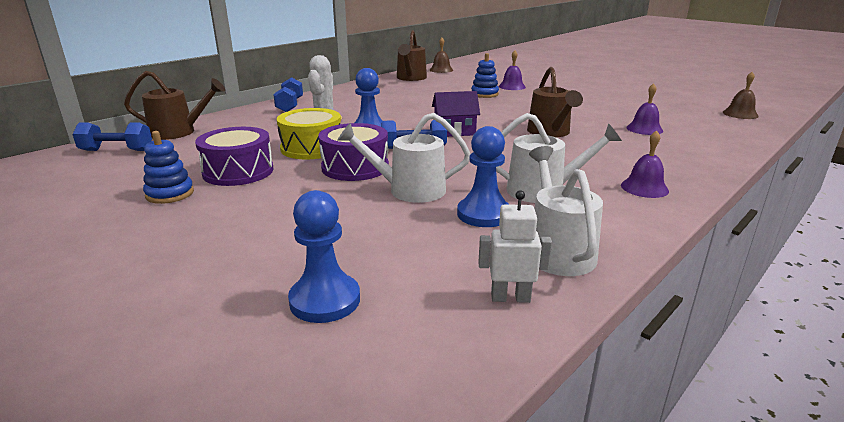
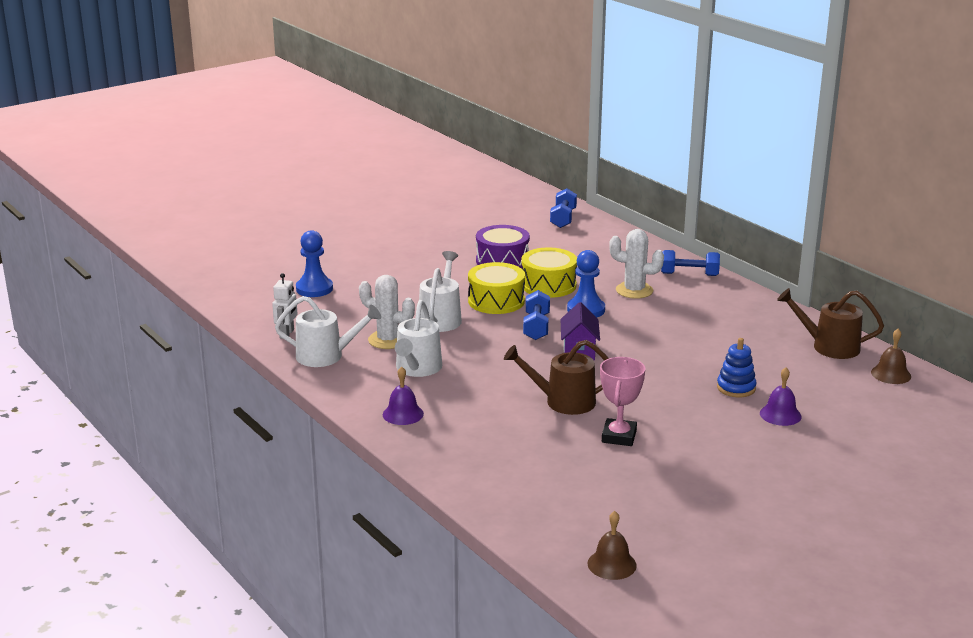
camera: 100 degrees right, 0 degrees up
(170, 194) = (468, 243): blue stacking toy -> none
(178, 132) = (605, 234): brown watering can -> none
(355, 167) = (496, 301): purple drum -> yellow drum
(483, 214) = (388, 340): blue pawn -> white cactus
(585, 117) = (619, 436): none -> pink trophy
(644, 129) = (562, 463): purple bell -> none

